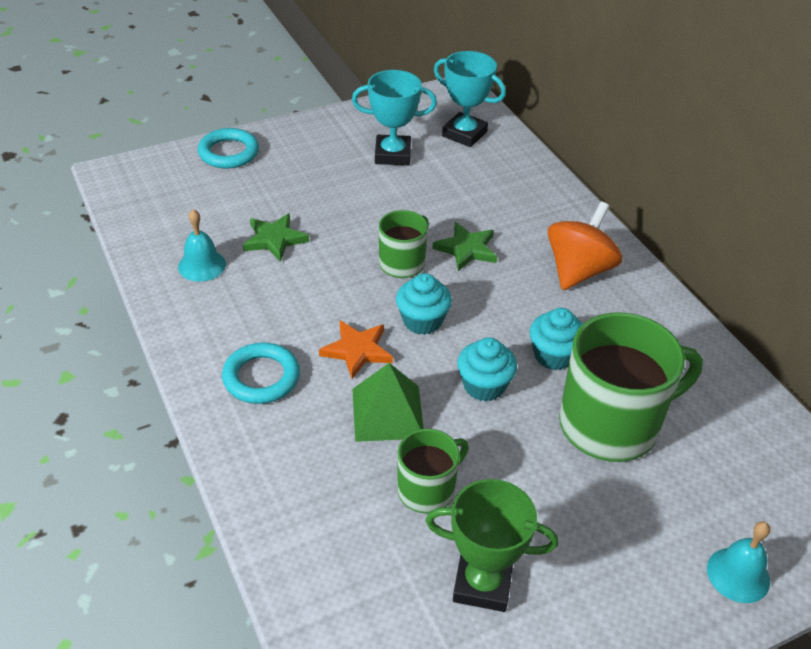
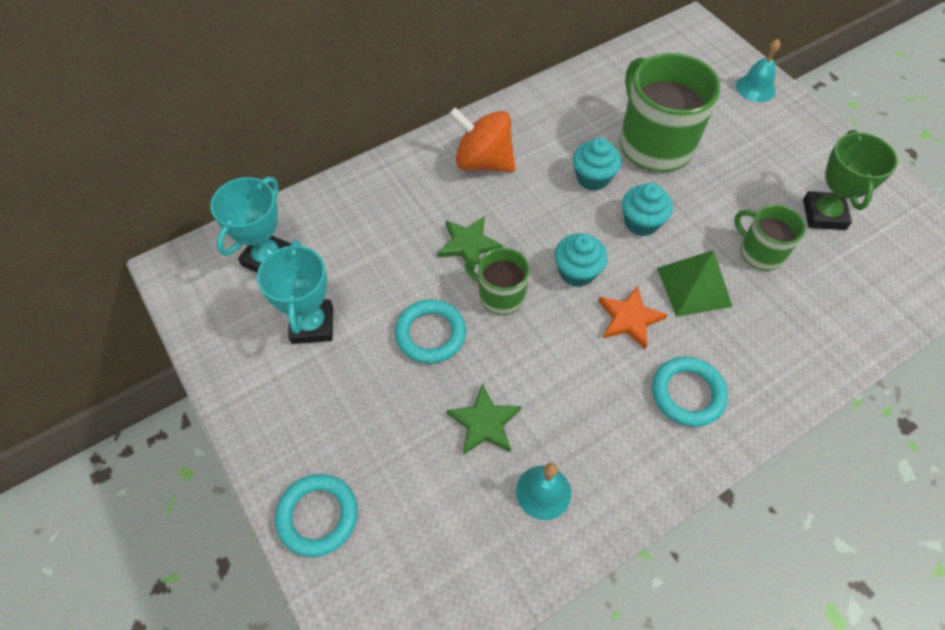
camera: 95 degrees left, 15 degrees up
(369, 217) = (430, 334): none -> turquoise ring

